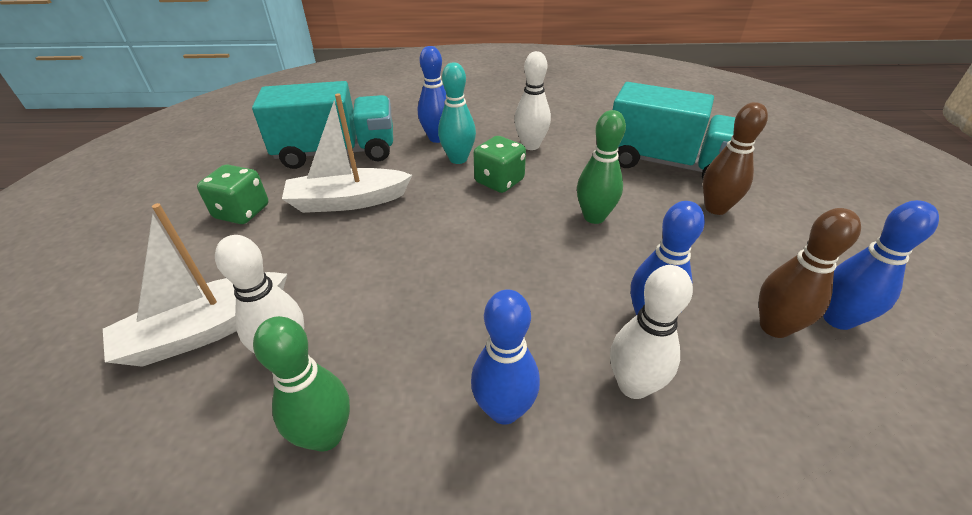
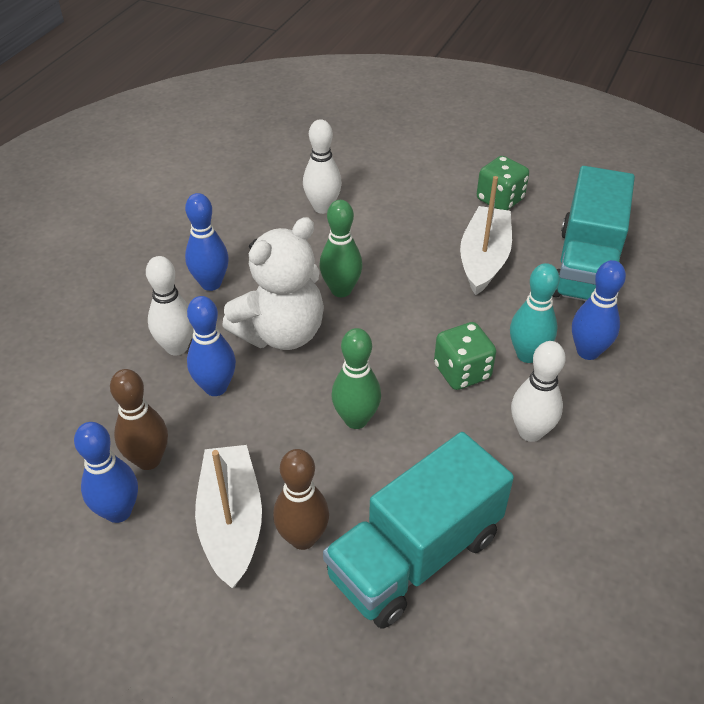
camera: 115 degrees right, 5 degrees up
(206, 330) = (367, 179): white boat -> white boat (231, 522)
(326, 435) = (252, 215): green bowling pin -> green bowling pin (341, 290)
(538, 300) = (281, 333): none -> white teddy bear

